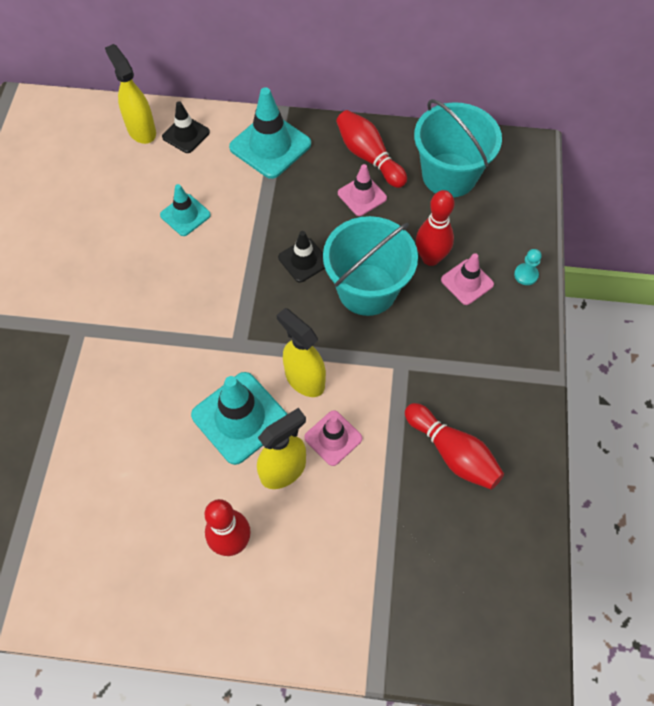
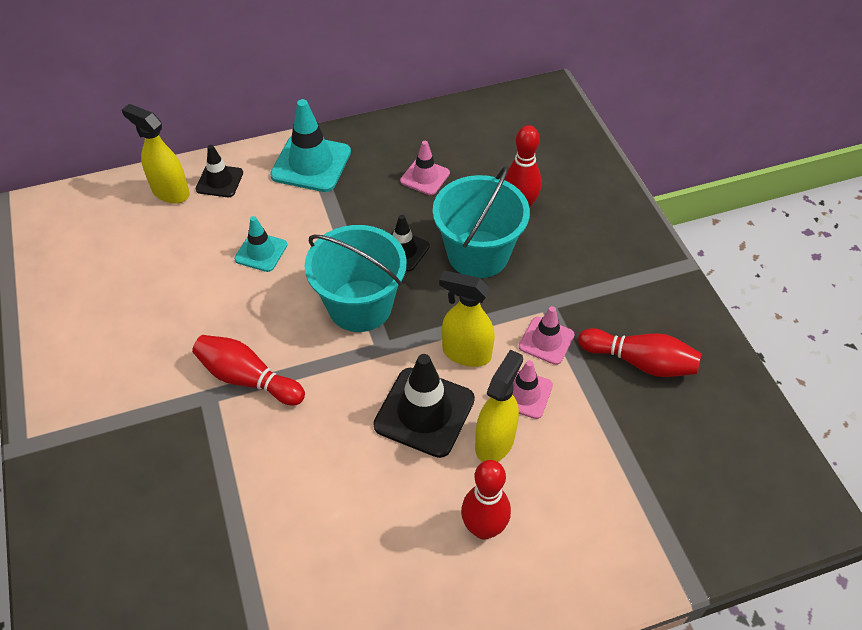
camera: 25 degrees left, 10 degrees down
(240, 418) = (424, 412): turquoise traffic cone -> black traffic cone
(368, 157) = (411, 142): red bowling pin -> red bowling pin (248, 379)
(449, 175) = (494, 134): turquoise bucket -> turquoise bucket (360, 306)
(467, 282) = (564, 215): pink traffic cone -> pink traffic cone (546, 341)
(526, 275) = (611, 191): turquoise pawn -> none

